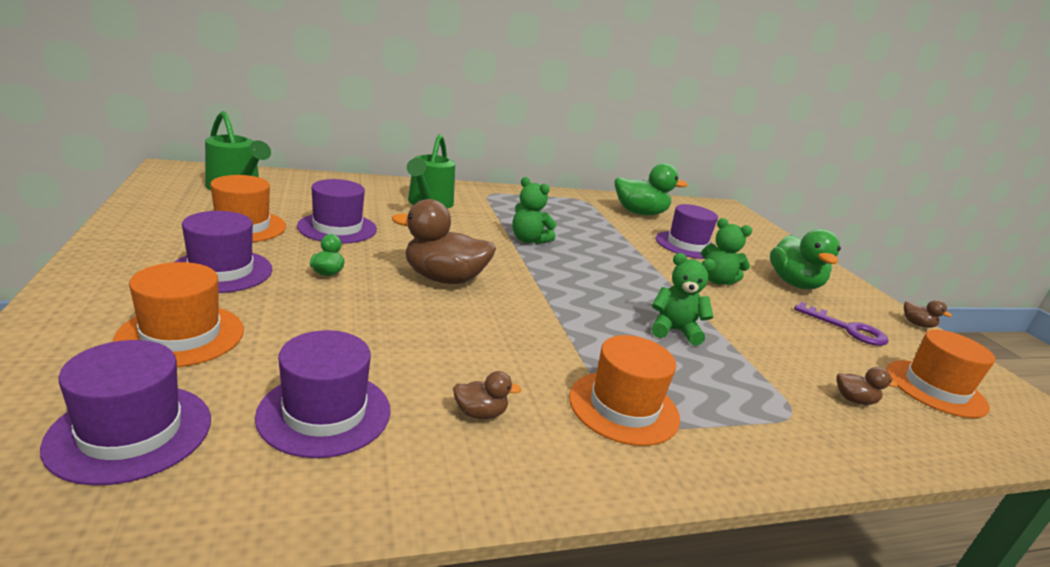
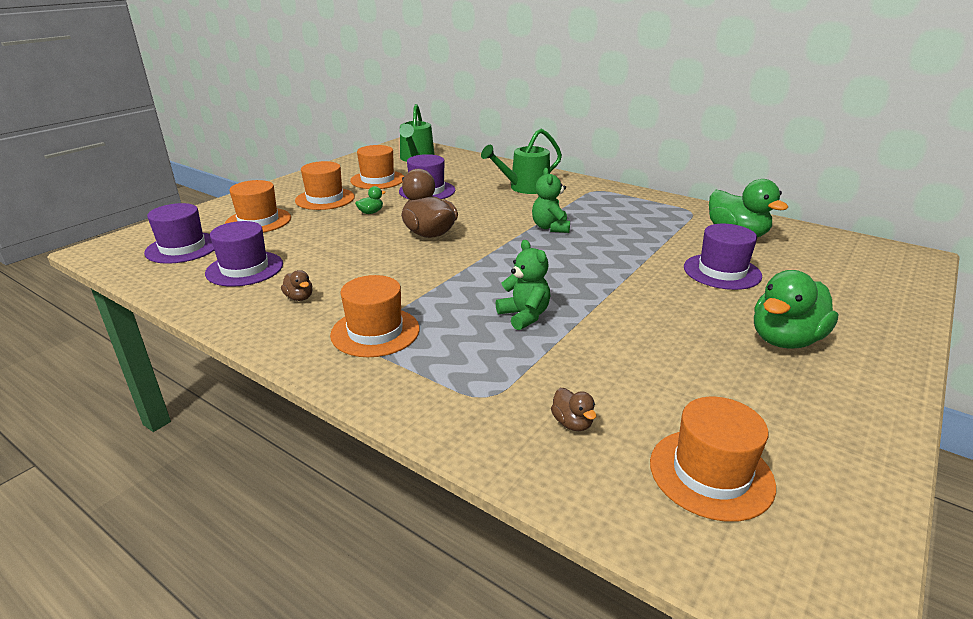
camera: 55 degrees right, 5 degrees up
(221, 271) = (325, 199): purple hat -> orange hat
(717, 281) = (674, 305): green teddy bear -> none
(847, 329) = (740, 393): purple key -> none
(917, 324) = (889, 439): brown duck -> none

